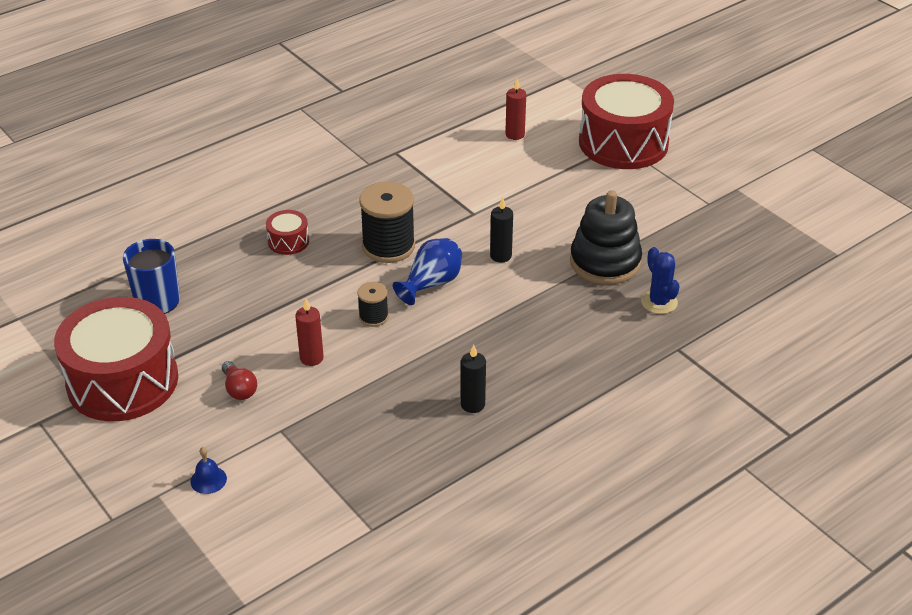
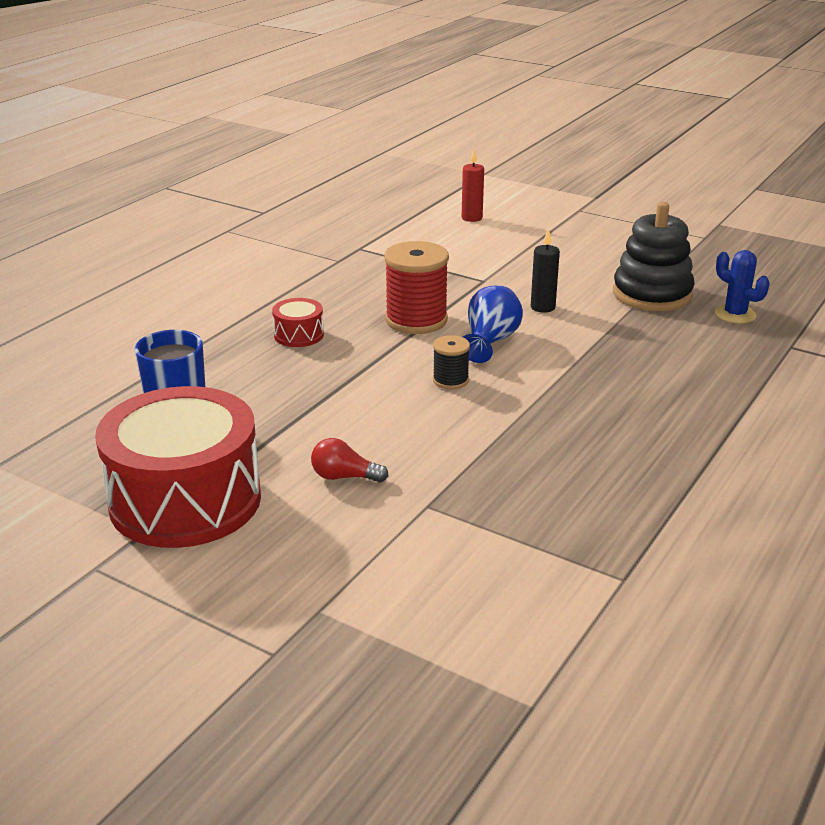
camera: 20 degrees left, 10 degrees down
(208, 480) = (375, 577): blue bell -> none
(239, 389) = (344, 477): red light bulb -> red light bulb turned 150 degrees clockwise
(311, 358) = (409, 430): red candle -> none
(388, 246) = (416, 320): black spool -> red spool
(472, 404) = (630, 434): black candle -> none
(623, 143) = (582, 208): red drum -> none

